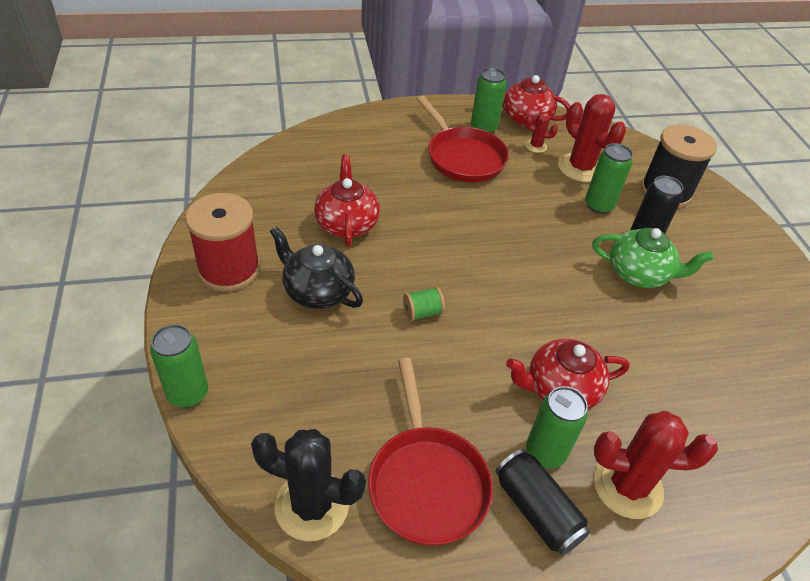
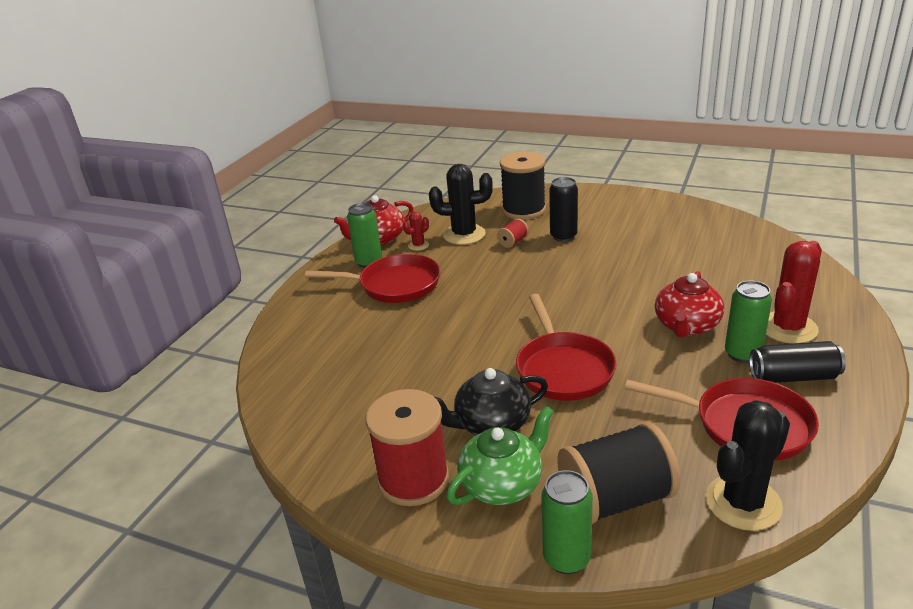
camera: 50 degrees left, 15 degrees down
(269, 406) = (615, 499): none -> black spool
(347, 223) = (417, 378): red teapot -> none
(422, 312) = (563, 368): green spool -> red pan
(580, 168) = (464, 235): red cactus -> black cactus
(598, 205) = (513, 242): green can -> red spool
(639, 274) = (597, 251): green teapot -> green teapot (503, 484)

